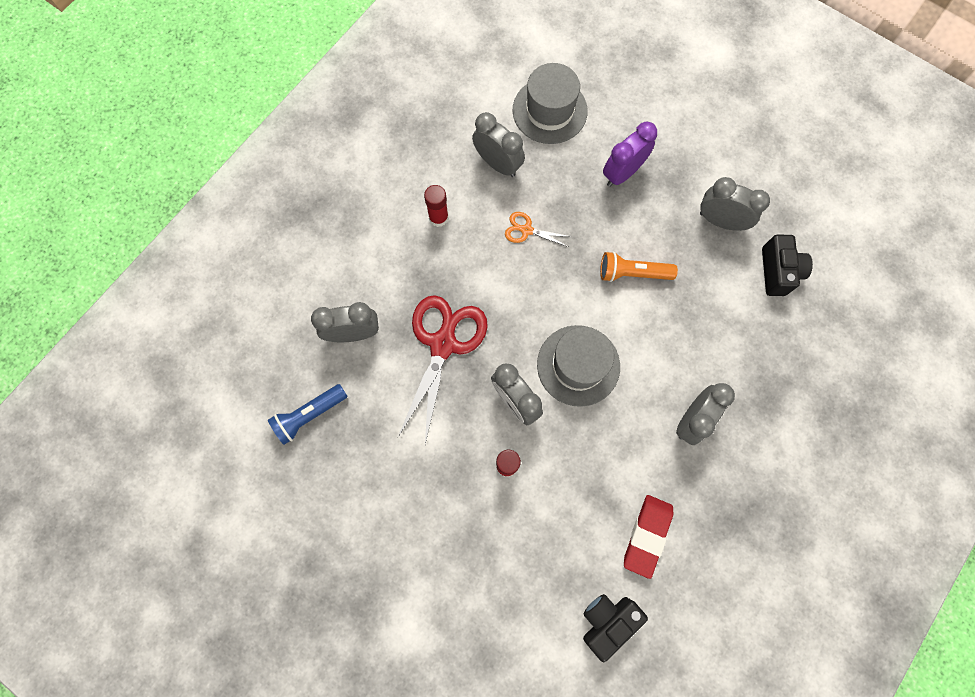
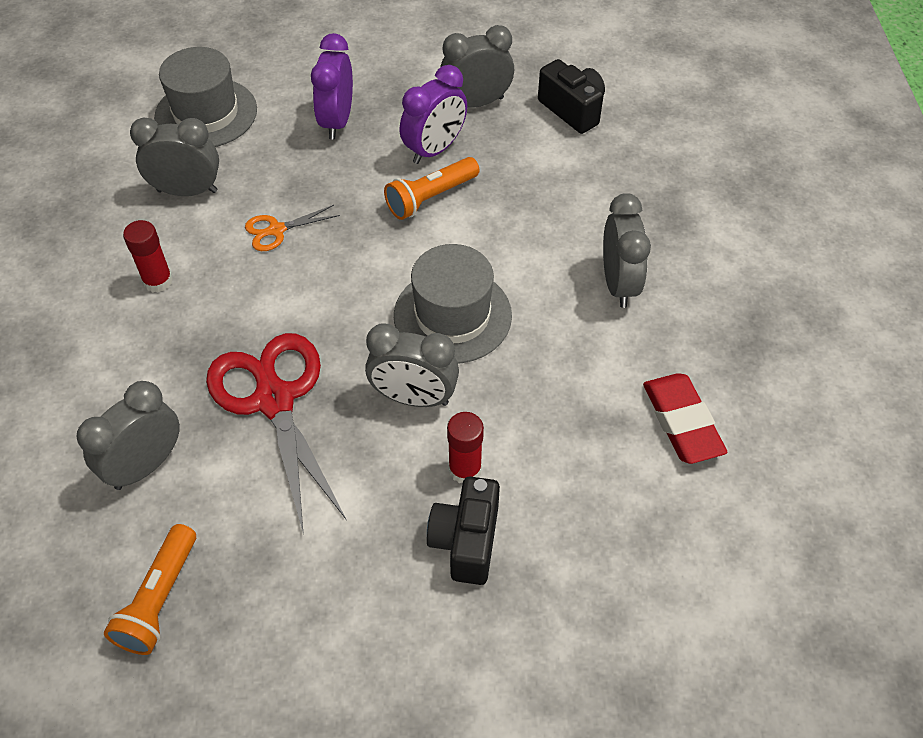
camera: 40 degrees left, 20 degrees down
(309, 415) = (159, 599): blue flashlight -> orange flashlight
(607, 620) = (726, 539): black camera -> black camera (466, 541)
(664, 239) = (434, 149): none -> purple clock

